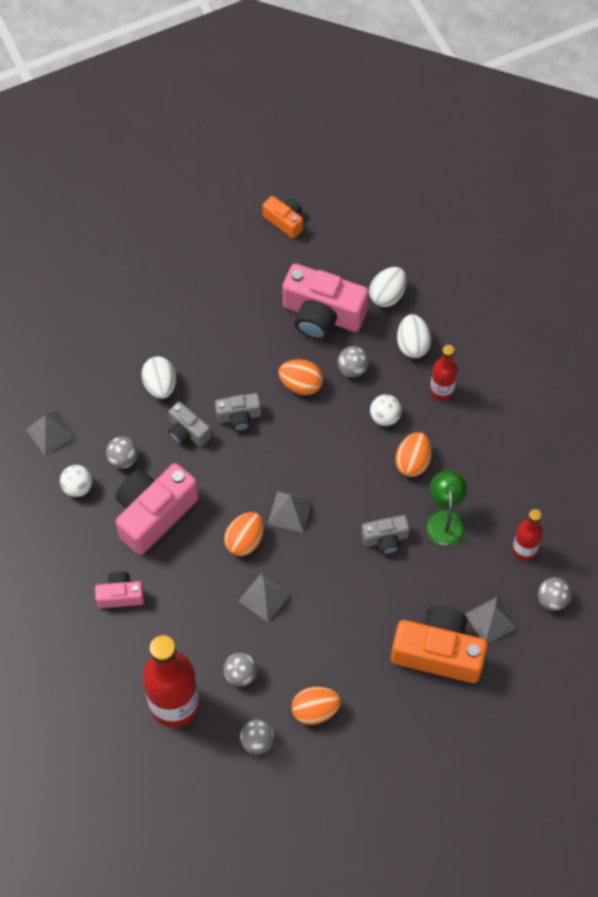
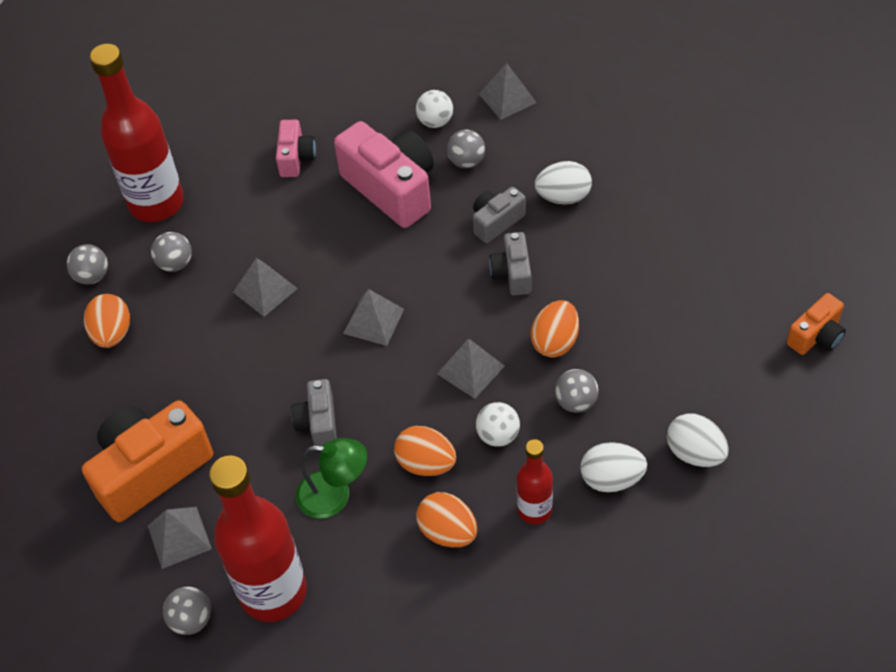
camera: 100 degrees right, 10 degrees down
(245, 540) = (342, 274): orange egg -> orange egg (448, 532)
(322, 314) = (662, 372): pink camera -> none
(330, 439) = (470, 370): none -> grey pyramid
(438, 652) = (151, 470): orange camera -> orange camera turned 150 degrees counterclockwise
(524, 549) = (273, 592): red bottle -> red bottle, size x1.91

